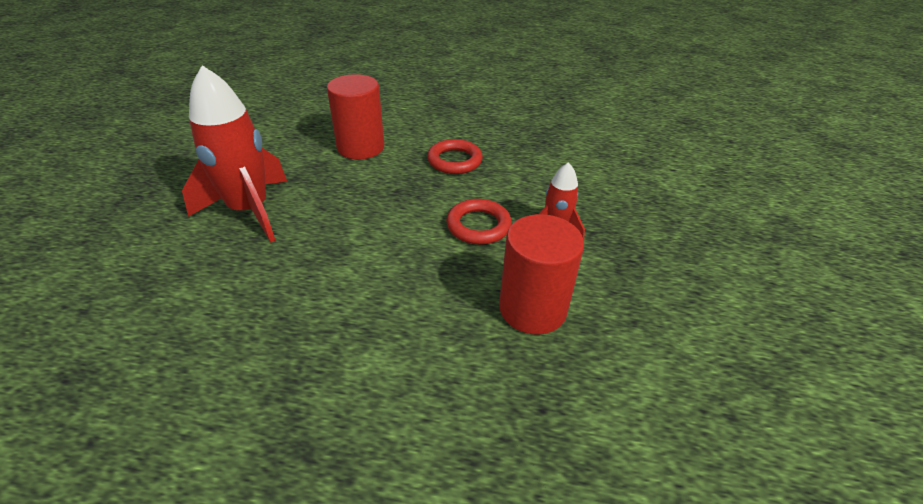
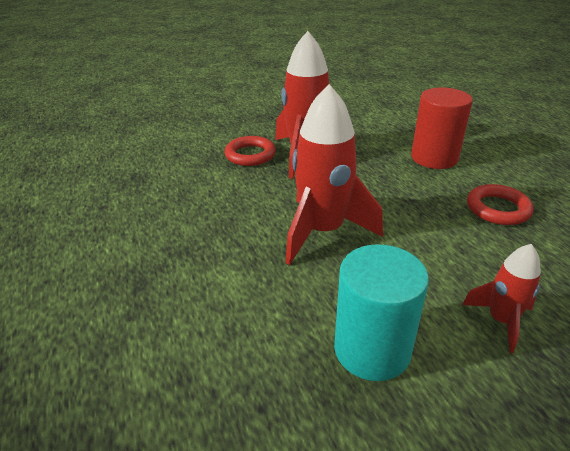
camera: 60 degrees right, 5 degrees down
(377, 263) = (322, 231): none -> red rocket
(478, 226) = (433, 264): red ring -> red ring (250, 155)
(532, 308) = (372, 349): red cylinder -> turquoise cylinder

